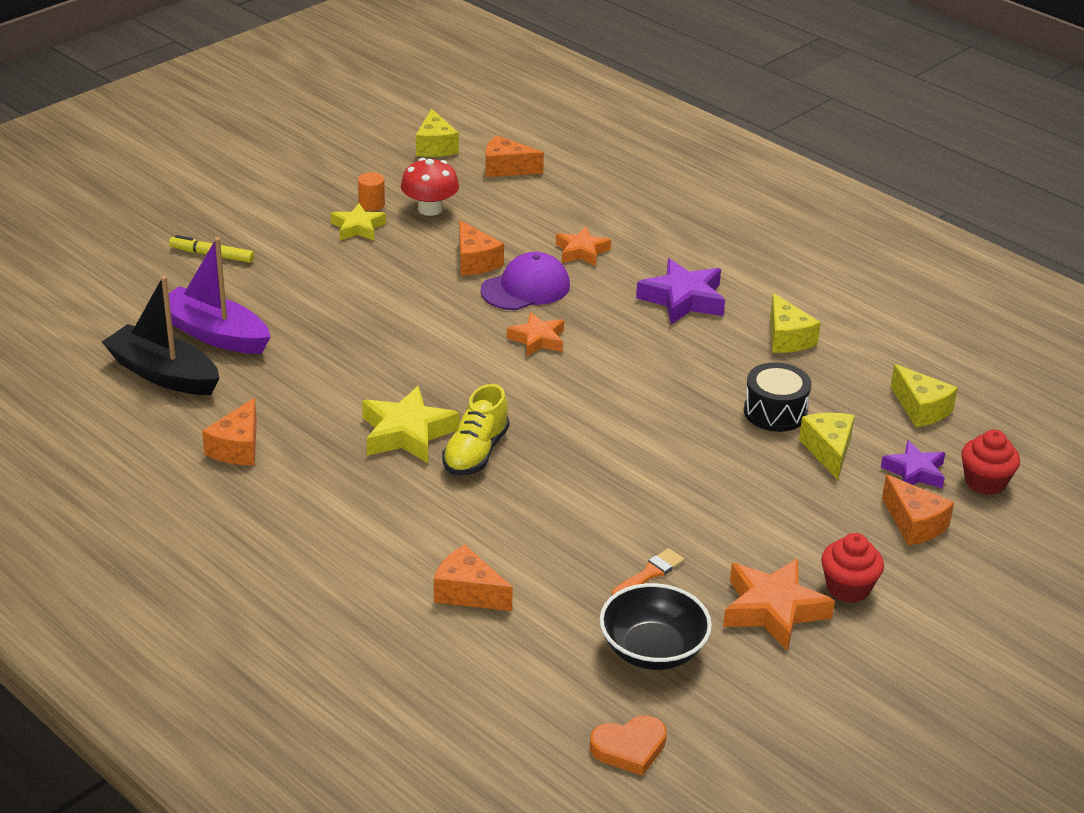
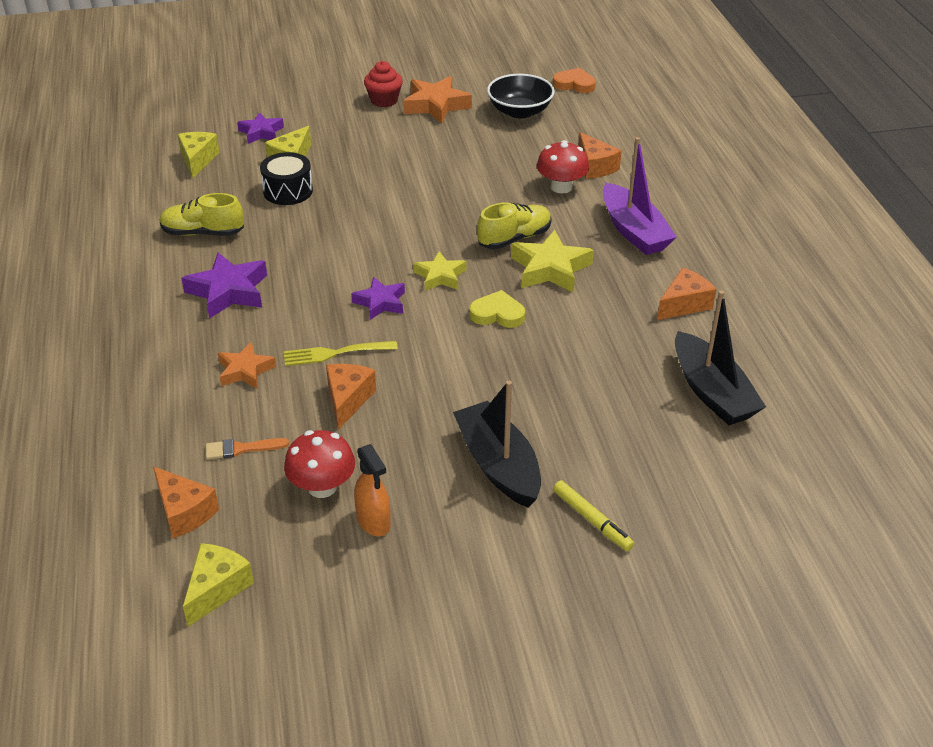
camera: 145 degrees left, 5 degrees up
(215, 334) = (644, 416): purple boat -> purple boat (633, 231)
(311, 262) = (498, 465): none -> black boat
(358, 228) = (416, 492): yellow star -> yellow star (440, 276)
(371, 204) = (373, 522): orange cylinder -> orange spray bottle
(418, 369) = (497, 314): none -> yellow heart
(483, 542) = (561, 187): none -> red mushroom
(526, 288) = (336, 353): purple cap -> yellow fork
(538, 339) = (380, 303): orange star -> purple star
(650, 573) = (481, 140): orange brush -> orange brush (241, 449)
(787, 338) = (203, 233): yellow cheese -> yellow shoe
(914, 524) = (304, 112): orange cheese -> none
(985, 482) = (232, 115): red cupcake -> none

